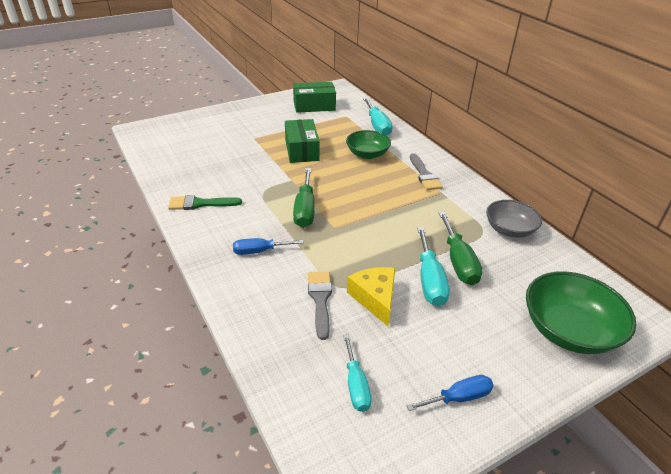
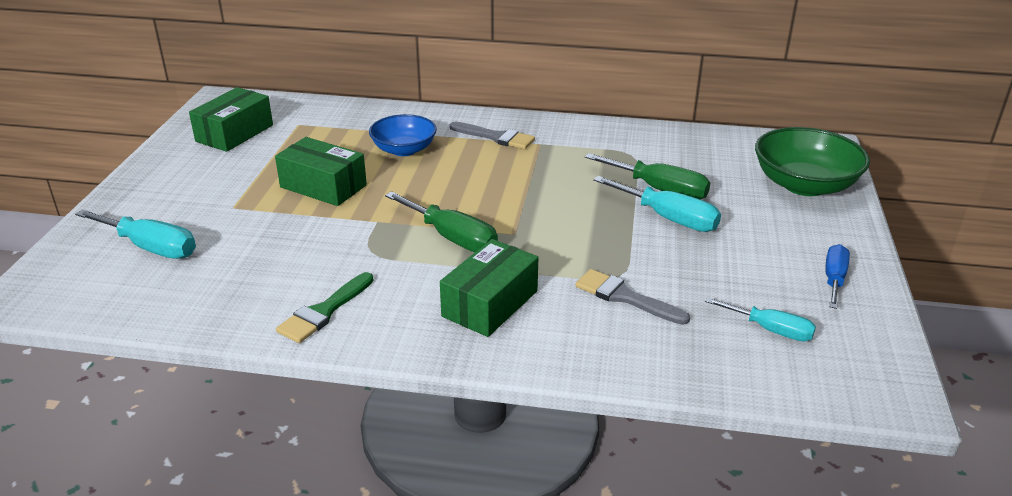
camera: 50 degrees left, 5 degrees down
(259, 251) = (490, 303): blue screwdriver -> green box
(367, 154) = (404, 149): green bowl -> blue bowl
(375, 298) = (660, 262): yellow cheese -> none
(377, 126) = (357, 117): turquoise screwdriver -> turquoise screwdriver (151, 247)
(509, 229) = (645, 140): grey bowl -> none

